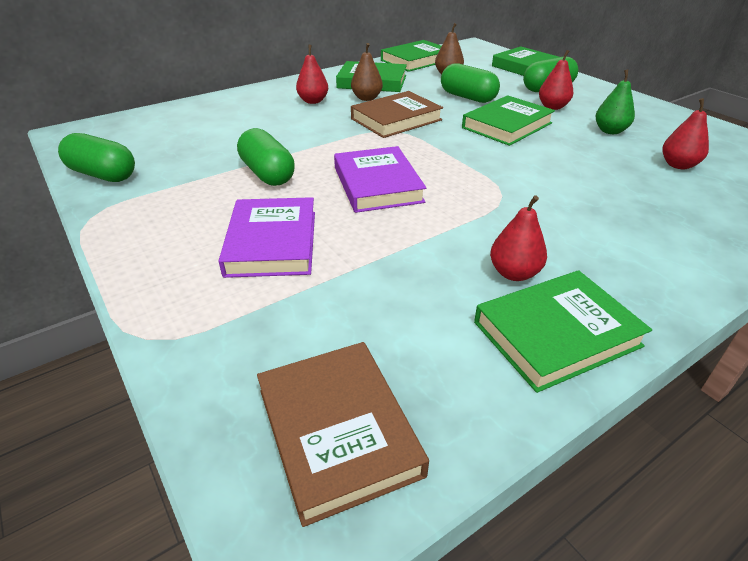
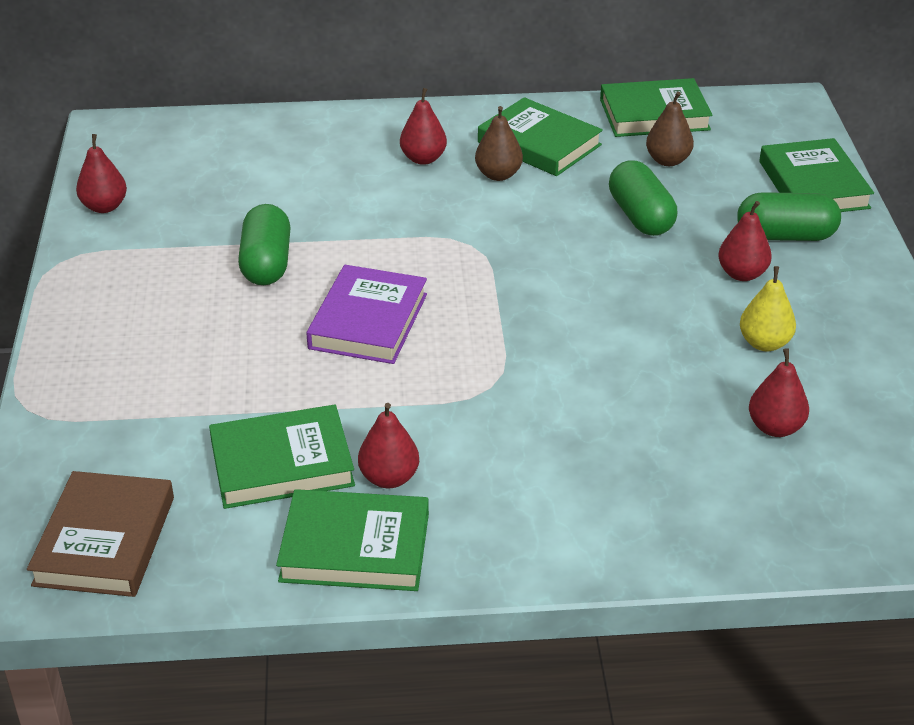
camera: 30 degrees right, 0 degrees up
(103, 174) = (104, 207): green capsule -> red pear
(272, 243) = (197, 354): purple book -> none
(396, 119) = (496, 227): brown book -> none
(507, 125) = (631, 285): green book -> green book (282, 463)
(610, 131) = (764, 343): green pear -> yellow pear

